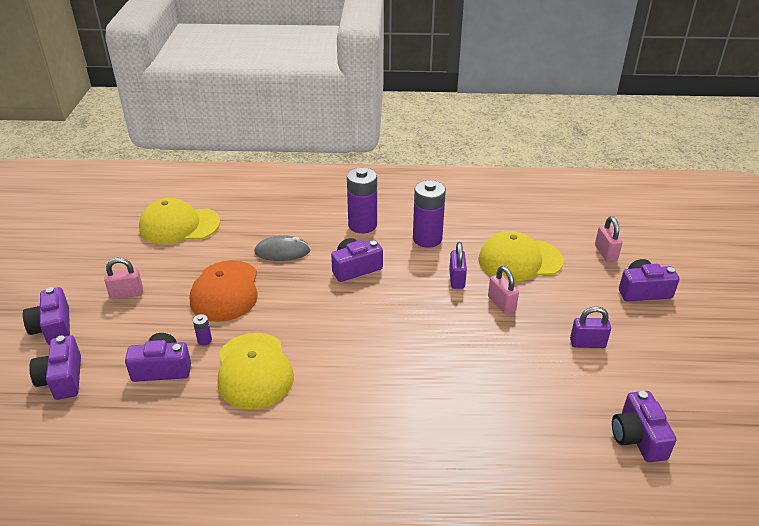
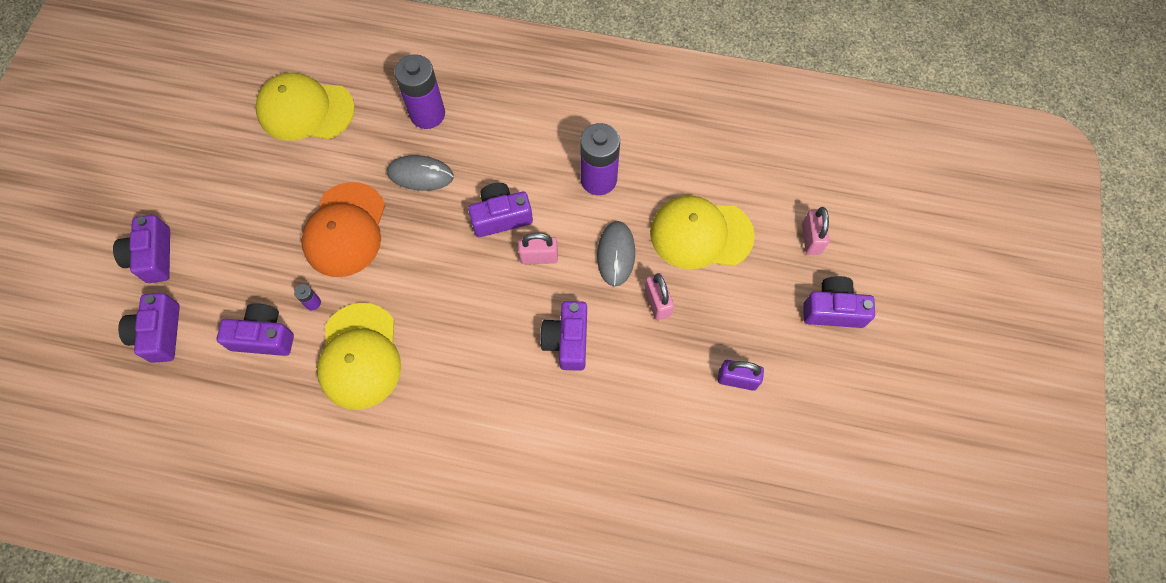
camera: 10 degrees right, 30 degrees up
(127, 294) = (235, 216): pink padlock -> pink padlock (539, 257)
(362, 225) = (525, 143): purple battery -> purple battery (427, 114)
(457, 279) = (616, 254): purple padlock -> grey mouse
(638, 437) = (745, 518): purple camera -> purple camera (567, 341)

